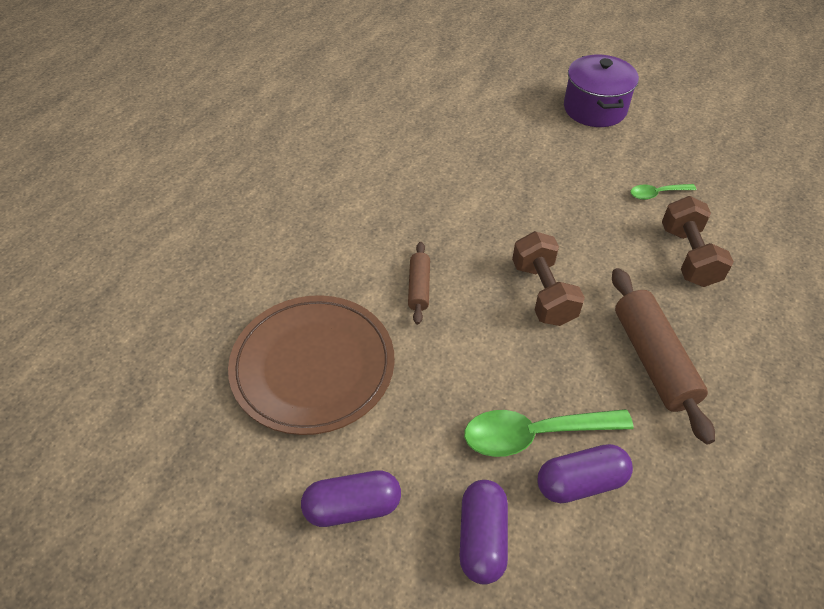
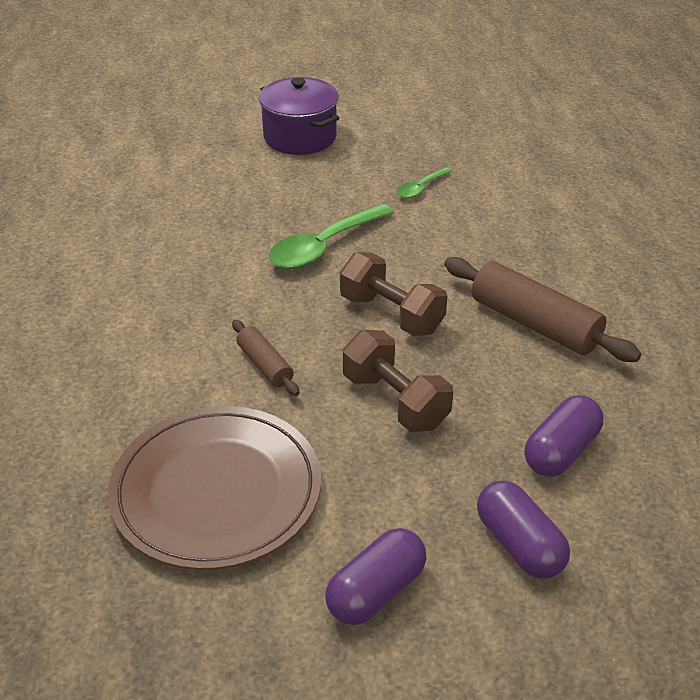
camera: 35 degrees left, 10 degrees down
(534, 434) = (488, 435): green spoon -> green spoon (324, 247)
(689, 256) = (491, 228): brown dumbbell -> brown dumbbell (395, 401)

